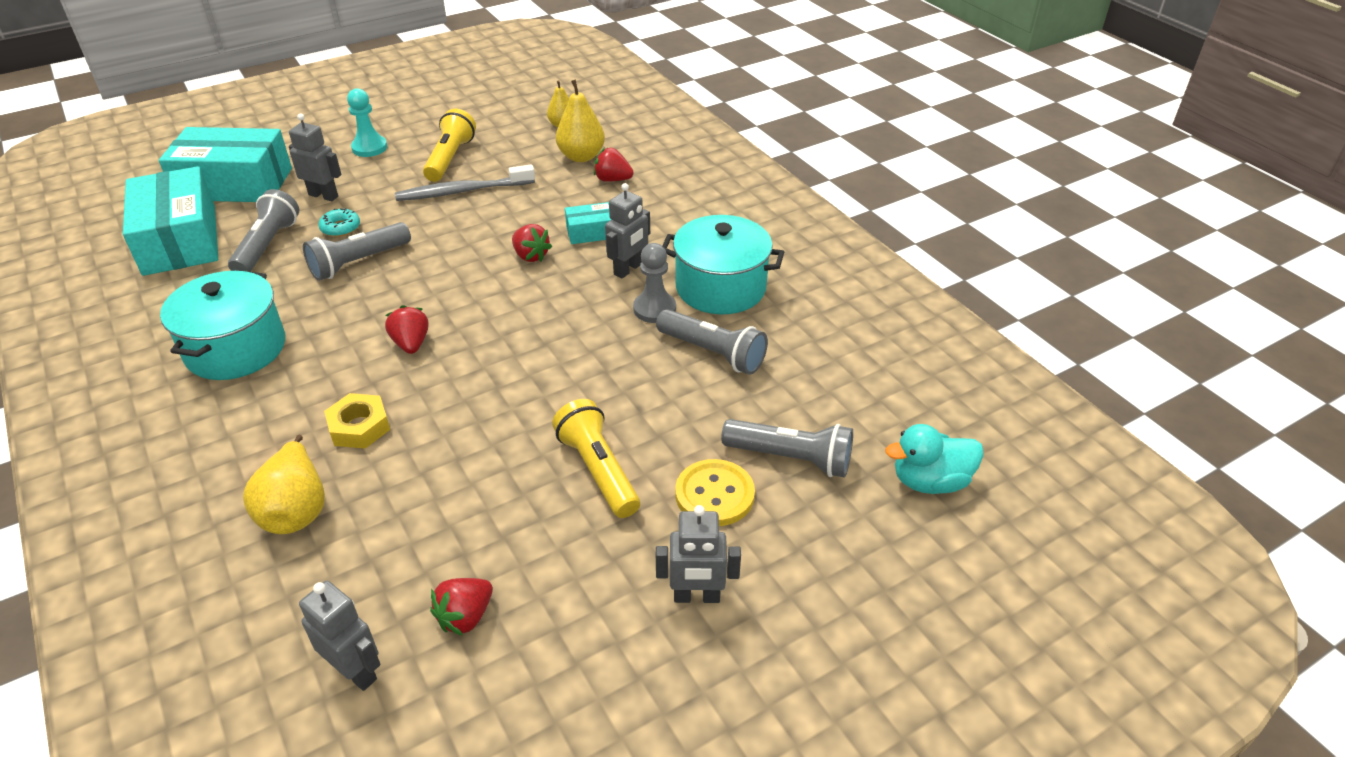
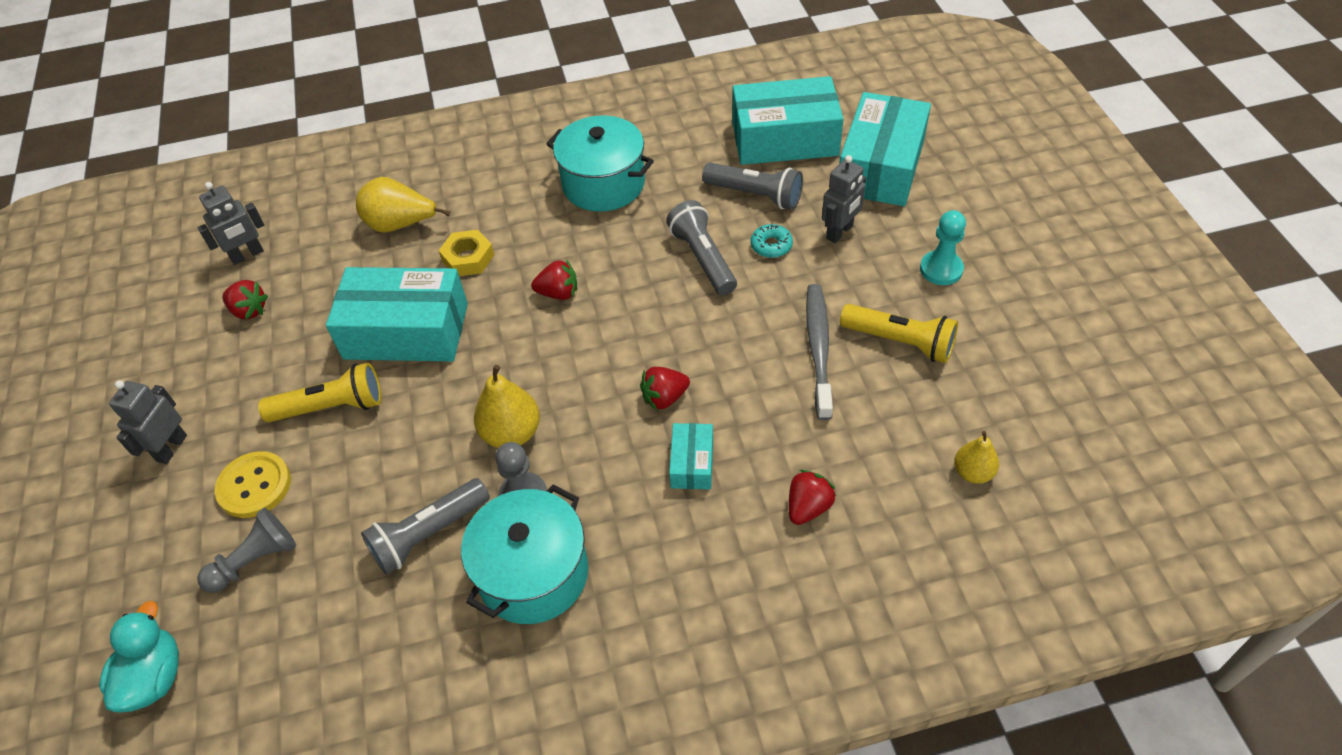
camera: 110 degrees right, 10 degrees up
(465, 617) = (249, 310): red strawberry -> red strawberry turned 150 degrees clockwise
(480, 444) = (406, 331): none -> turquoise box
(581, 156) = (877, 481): yellow pear -> yellow pear (511, 433)
(628, 269) = (605, 486): grey robot -> none
(790, 458) = (255, 560): grey flashlight -> grey pawn

